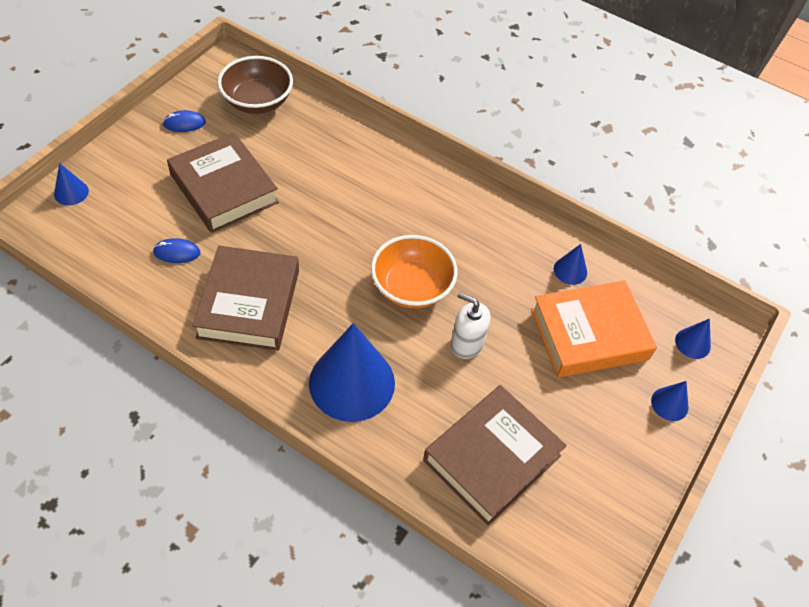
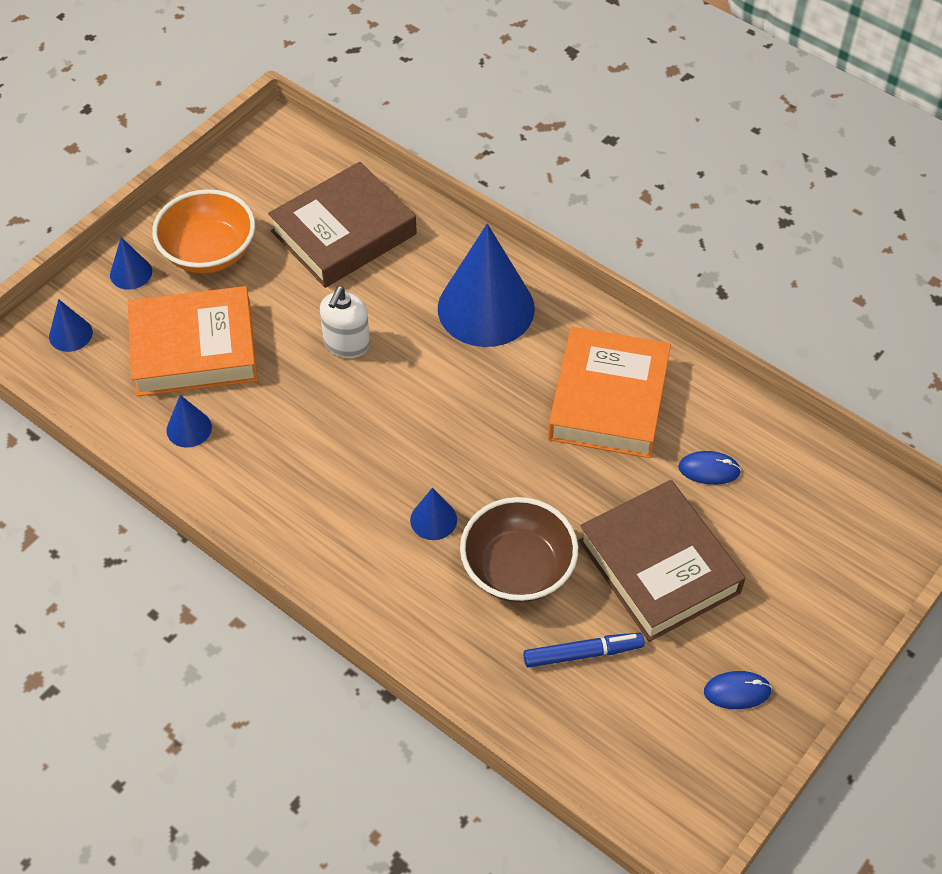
camera: 170 degrees left, 0 degrees up
(71, 192) = (875, 565): blue cone -> blue cone (433, 519)
(249, 303) = (608, 400): brown book -> orange book
(257, 101) = (622, 737): brown bowl -> brown bowl (518, 569)
(279, 140) = (583, 653): none -> blue marker
(412, 287) = (403, 413): orange bowl -> orange bowl (209, 252)
(466, 343) = (346, 344): white soap dispenser -> white soap dispenser turned 75 degrees clockwise

